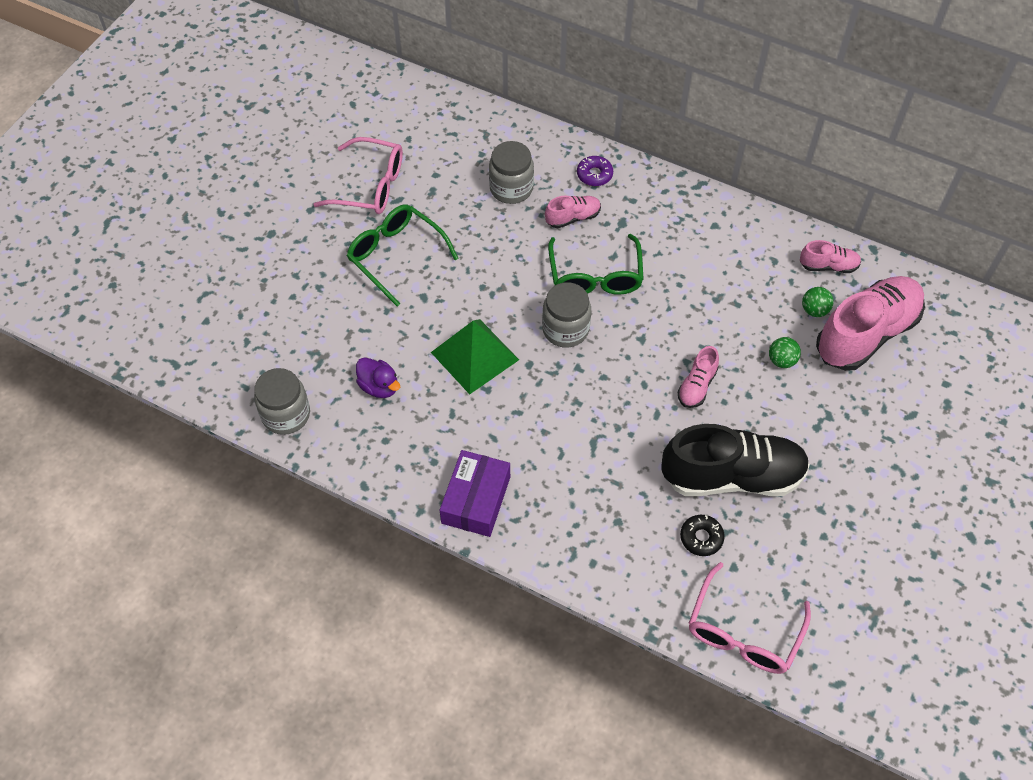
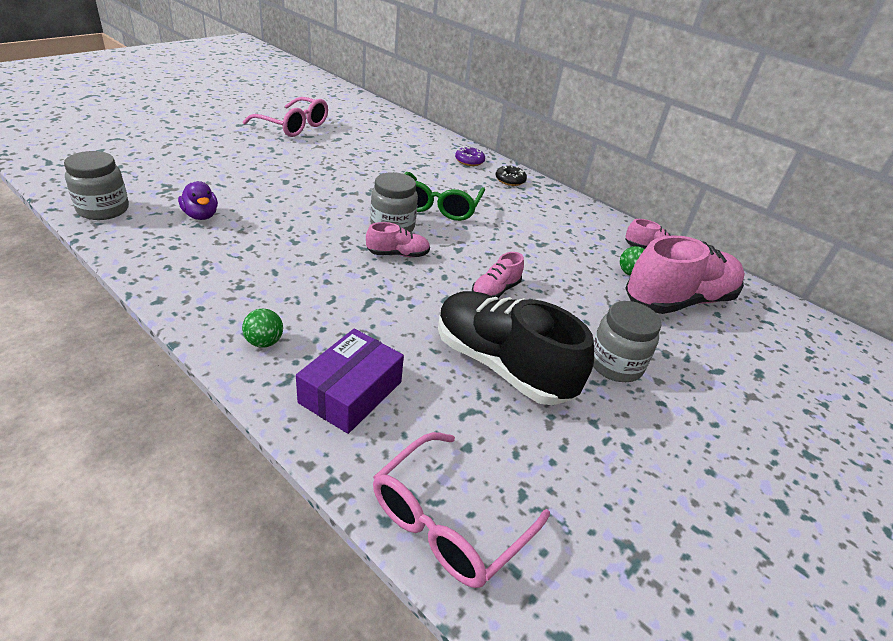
camera: 10 degrees right, 20 degrees down
(396, 256) = (282, 158): green glasses -> none
(474, 356) = (300, 220): green pyramid -> none
(476, 500) = (220, 308): purple box -> purple box (350, 392)
(511, 188) = (399, 151): grey jar -> grey jar (615, 364)
(573, 217) = (439, 175): pink shoe -> pink shoe (398, 254)
(701, 538) = (441, 408): black donut -> black donut (510, 180)
(732, 476) = (501, 365): black shoe -> black shoe turned 150 degrees counterclockwise
(781, 360) = (587, 296): green ball -> green ball (264, 342)

